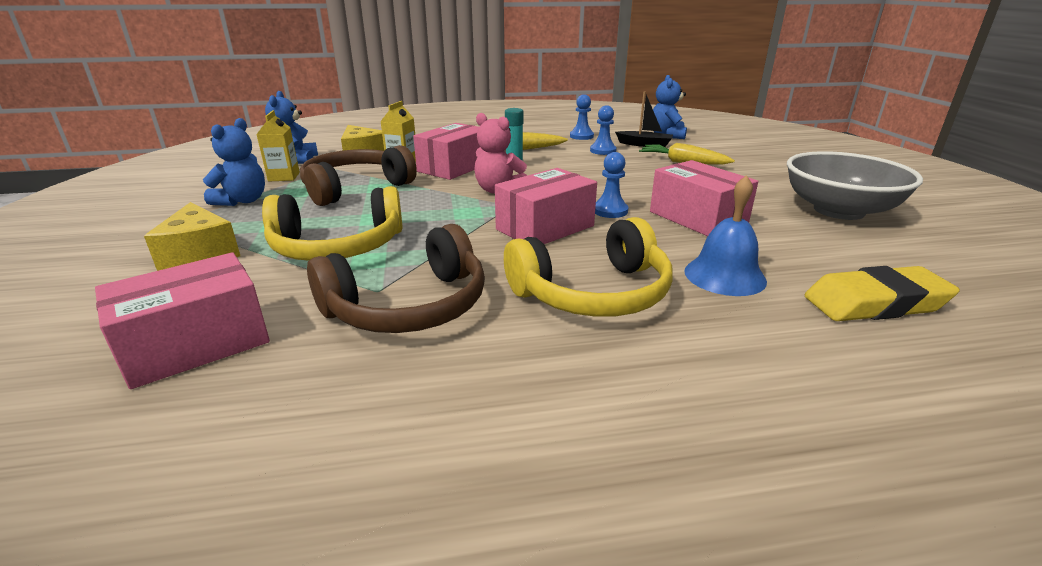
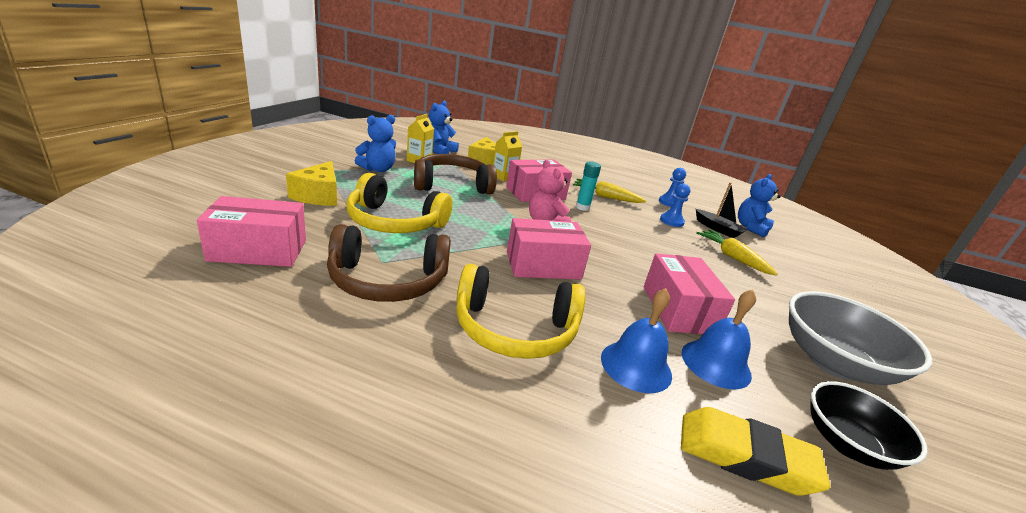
camera: 25 degrees right, 0 degrees up
(610, 211) = (610, 273): blue pawn -> none
(773, 246) = (716, 363): none -> blue bell
(913, 261) = (847, 444): none -> black bowl

